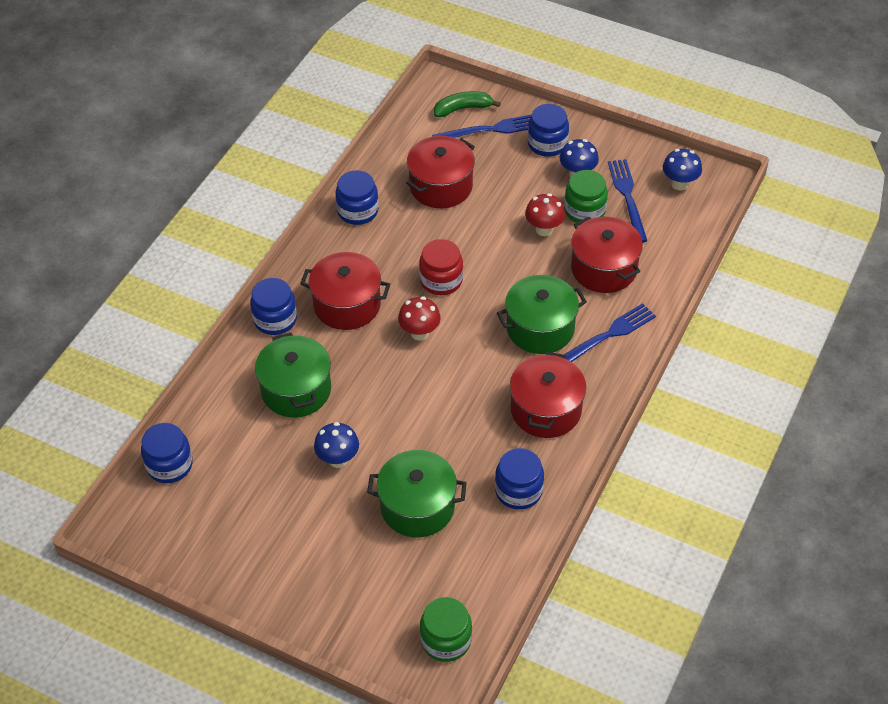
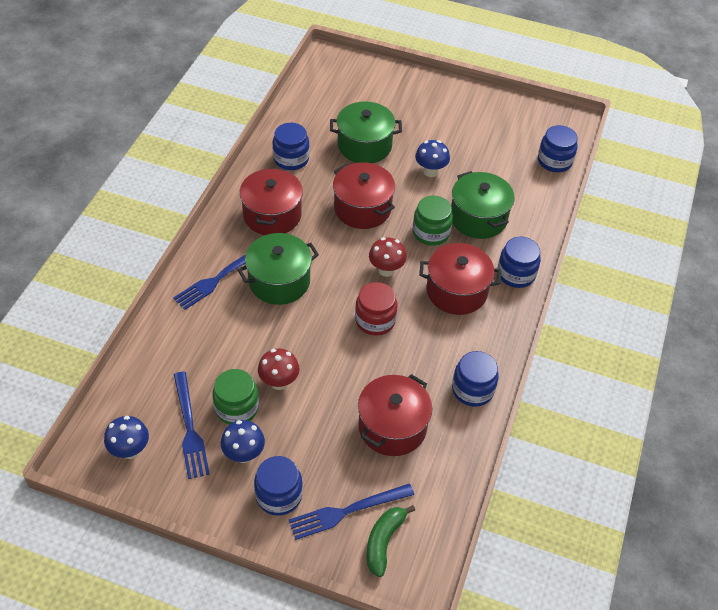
camera: 170 degrees right, 0 degrees up
(446, 640) = (333, 76): green jar -> green jar (431, 233)
(463, 109) = (384, 542): green banana -> green banana turned 135 degrees clockwise
(604, 269) = (219, 343): red pot -> red pot (362, 208)

